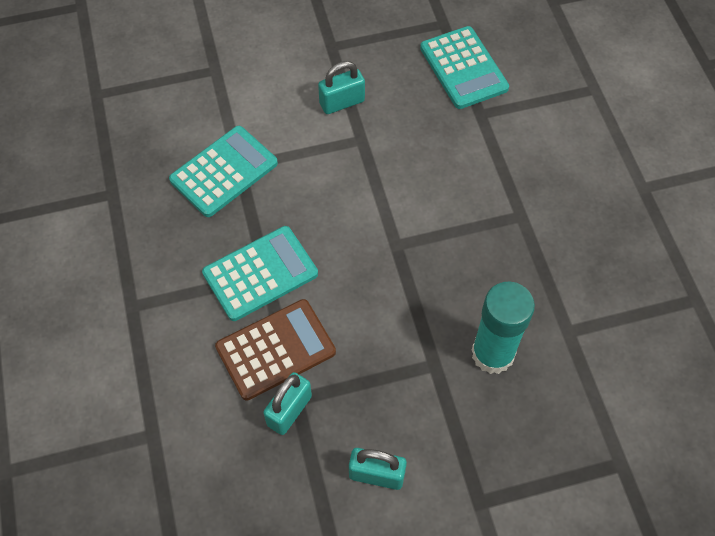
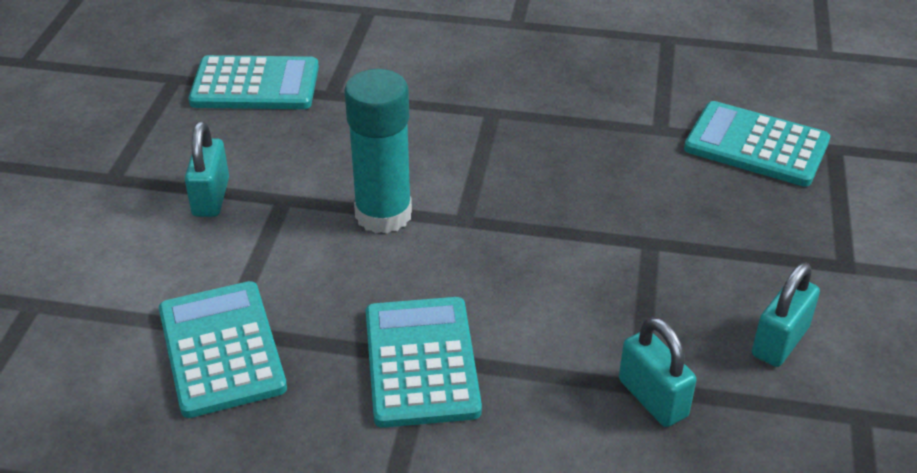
camera: 65 degrees left, 20 degrees down
(275, 350) = (552, 383): brown calculator -> none
(492, 354) = (660, 192): turquoise glue stick -> turquoise glue stick (383, 215)
(589, 404) = (756, 145): none -> turquoise calculator

